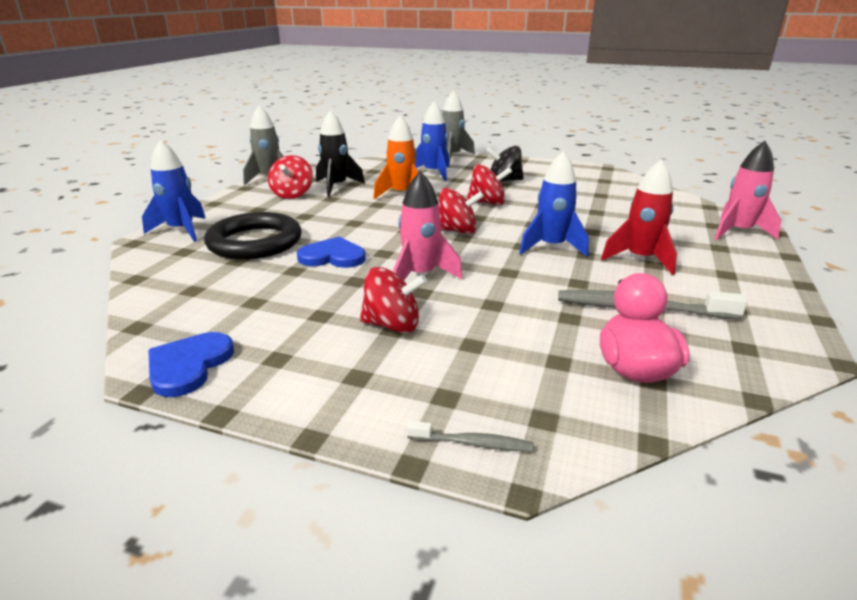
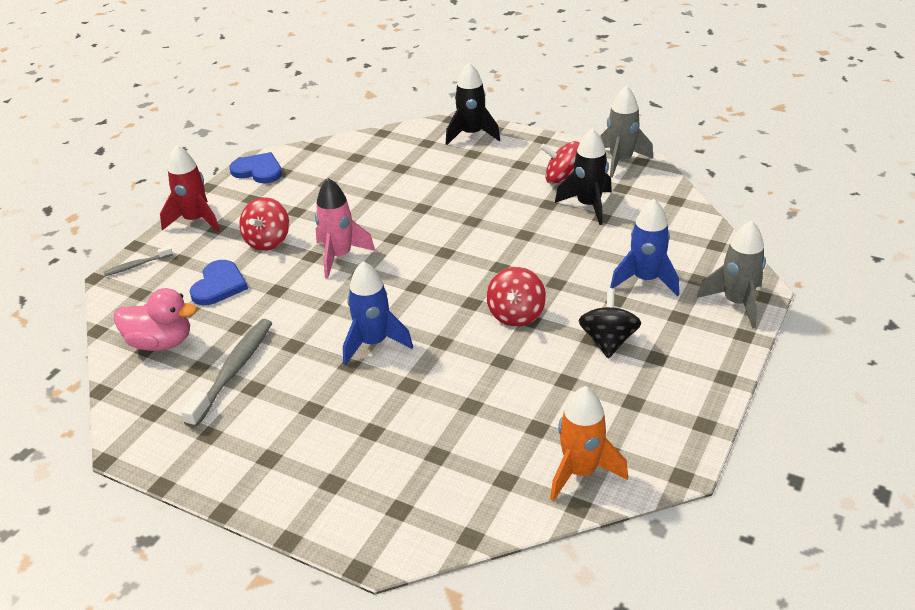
camera: 100 degrees right, 10 degrees up
(181, 230) = (471, 134): blue rocket -> black rocket
(255, 242) = (435, 171): black ring -> none
(333, 256) = (393, 211): blue heart -> blue heart (219, 285)
(402, 194) = (556, 251): orange rocket -> orange rocket (580, 472)
(457, 231) = (433, 284): red spinning top -> none
(473, 443) = (137, 265): grey toothbrush -> grey toothbrush turned 45 degrees clockwise
(640, 259) = (324, 401): red rocket -> red rocket (195, 220)
(737, 232) = (369, 523): pink rocket -> none

